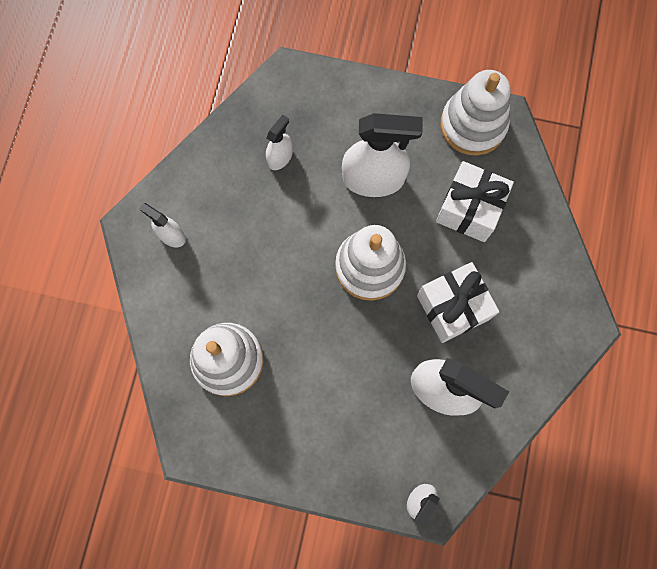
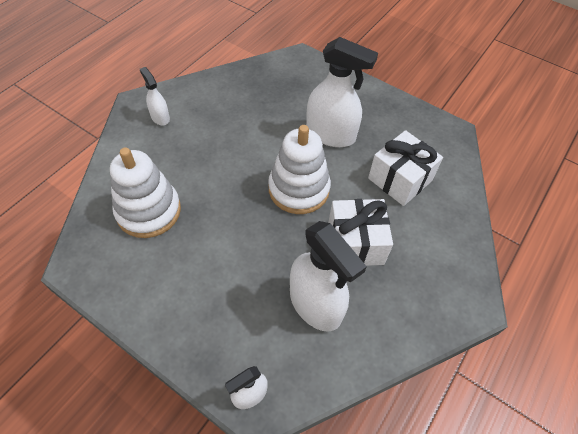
camera: 20 degrees right, 20 degrees down
(280, 157) = (267, 99): white spray bottle -> none
(473, 125) = (425, 127): white stacking toy -> none

